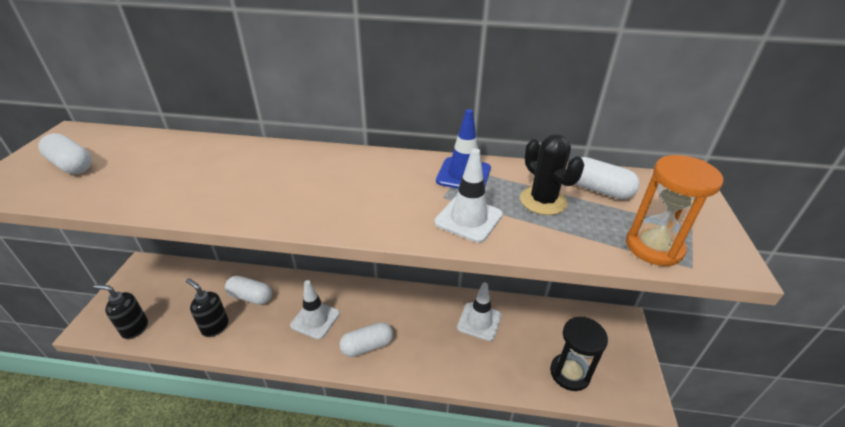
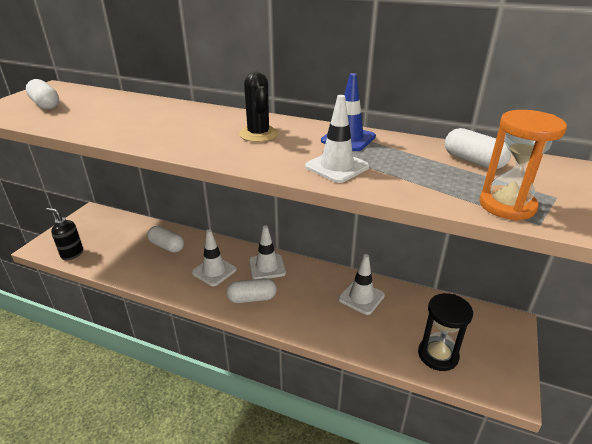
camera: 15 degrees right, 5 degrees down
(215, 327) = (132, 263): black soap dispenser -> none
(372, 303) = (267, 267): none -> white traffic cone
(543, 201) = (413, 163): black cactus -> black cactus (258, 134)

